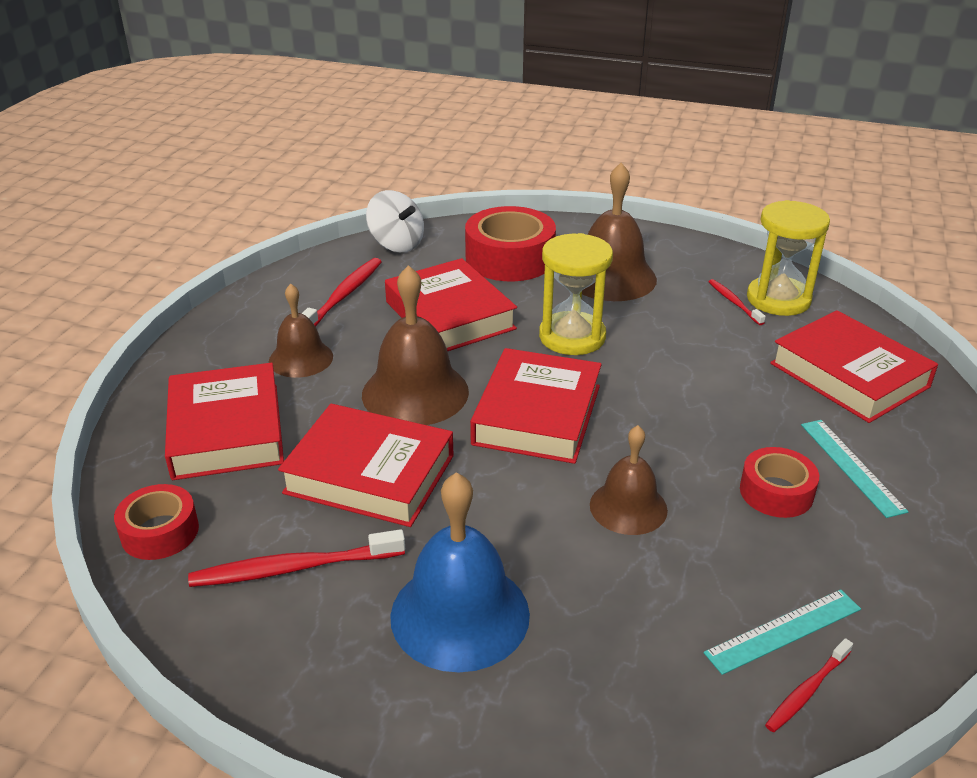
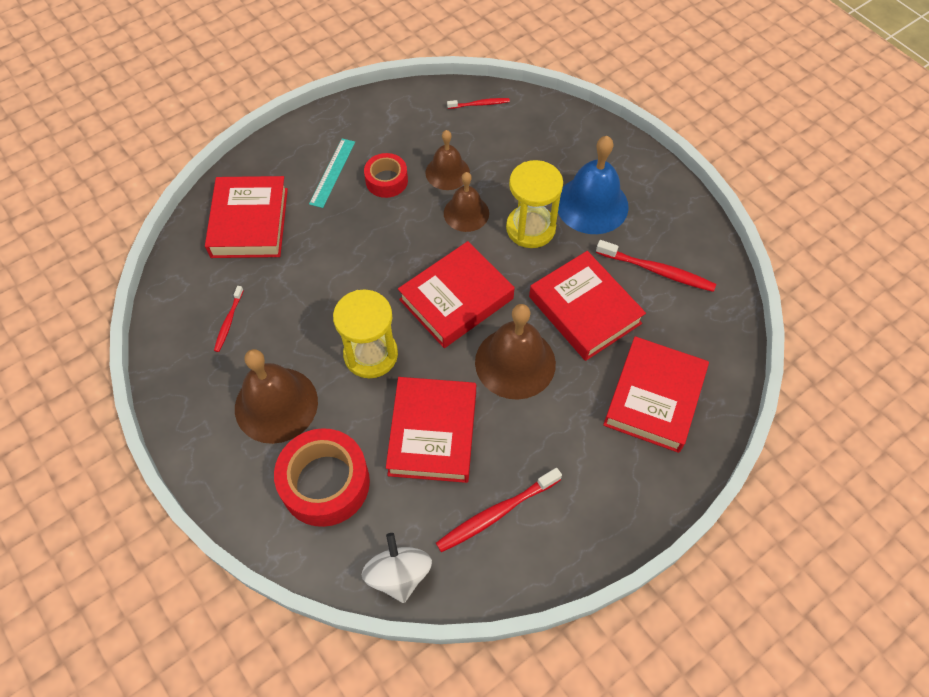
camera: 145 degrees left, 25 degrees up
(160, 532) = (720, 334): red tape -> none
(301, 358) = (571, 447): brown bell -> brown bell (447, 172)
(778, 299) = (197, 306): yellow hourglass -> yellow hourglass (530, 228)
(783, 631) = (462, 126): turquoise ruler -> none

